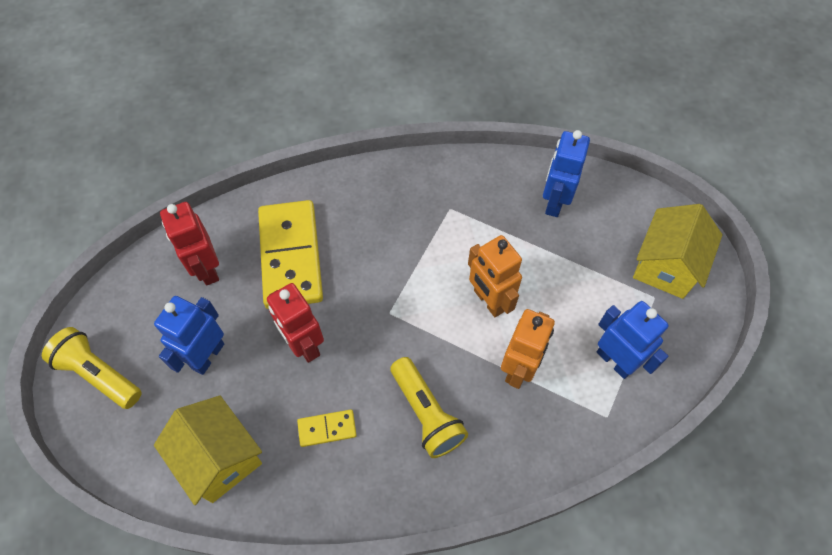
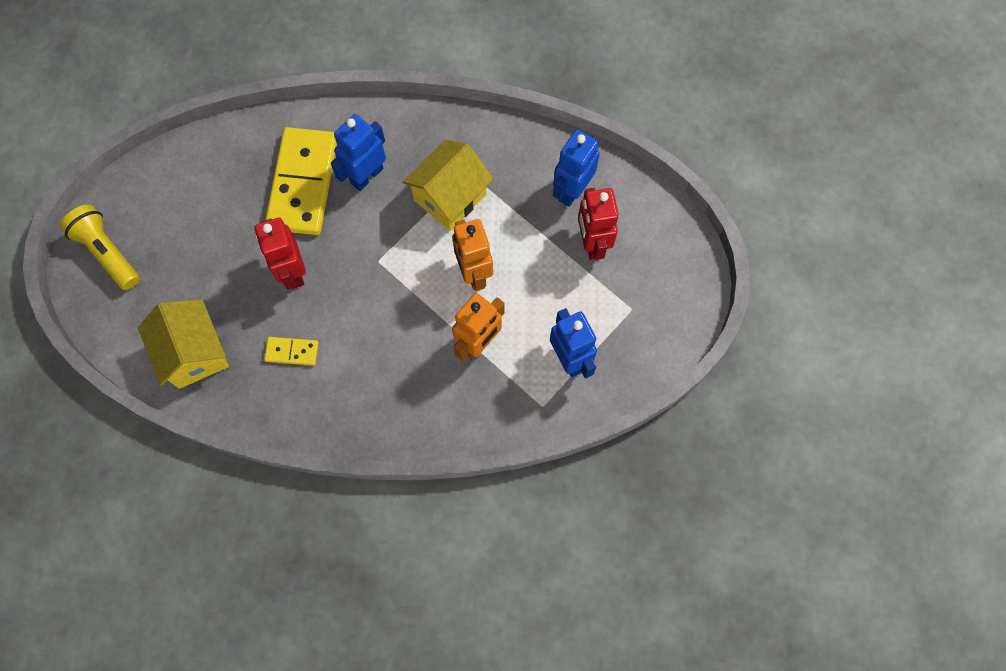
camera: 15 degrees right, 10 degrees up
(207, 269) = (223, 177): red robot -> red robot (592, 243)
(207, 356) = (204, 260): blue robot -> blue robot (366, 176)
(426, 413) = (382, 361): yellow flashlight -> none
(666, 266) = (655, 282): yellow house -> yellow house (450, 197)

